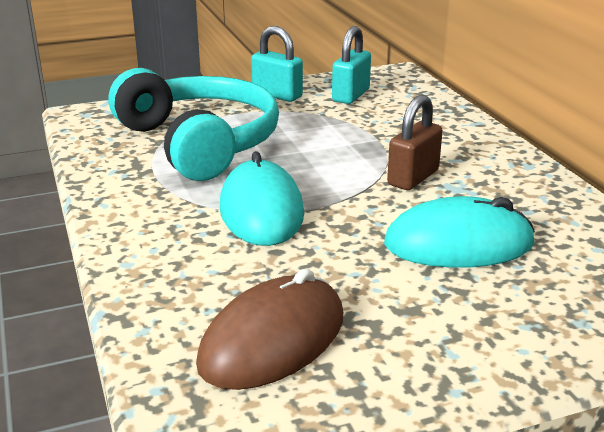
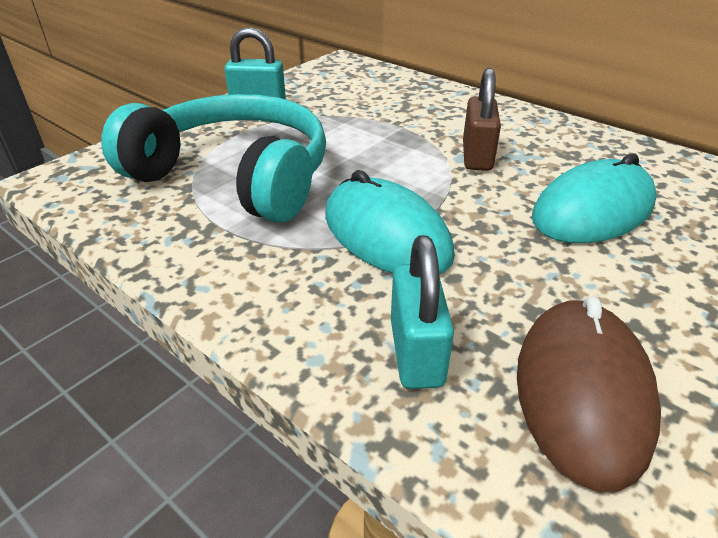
camera: 30 degrees left, 10 degrees up
(351, 95) = (328, 90): turquoise padlock -> turquoise padlock (416, 352)

